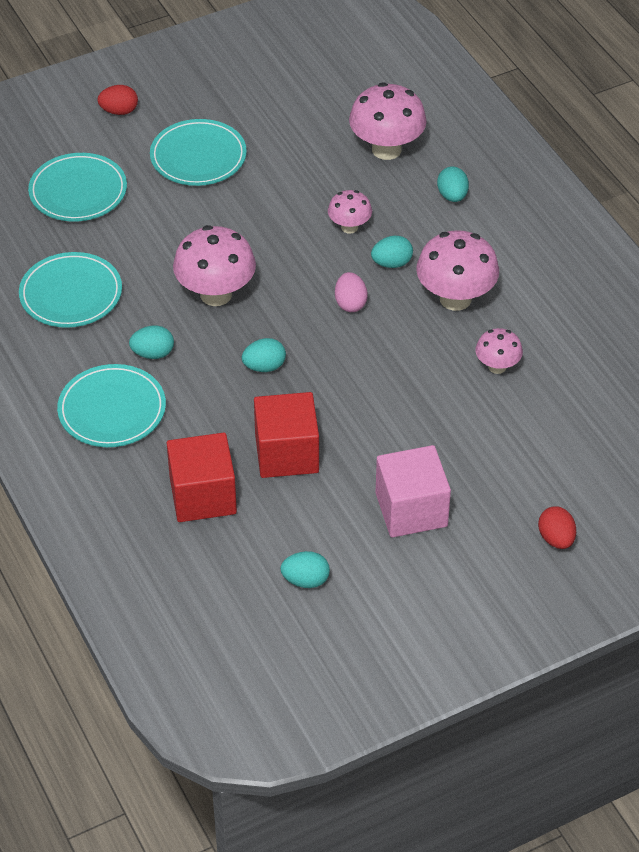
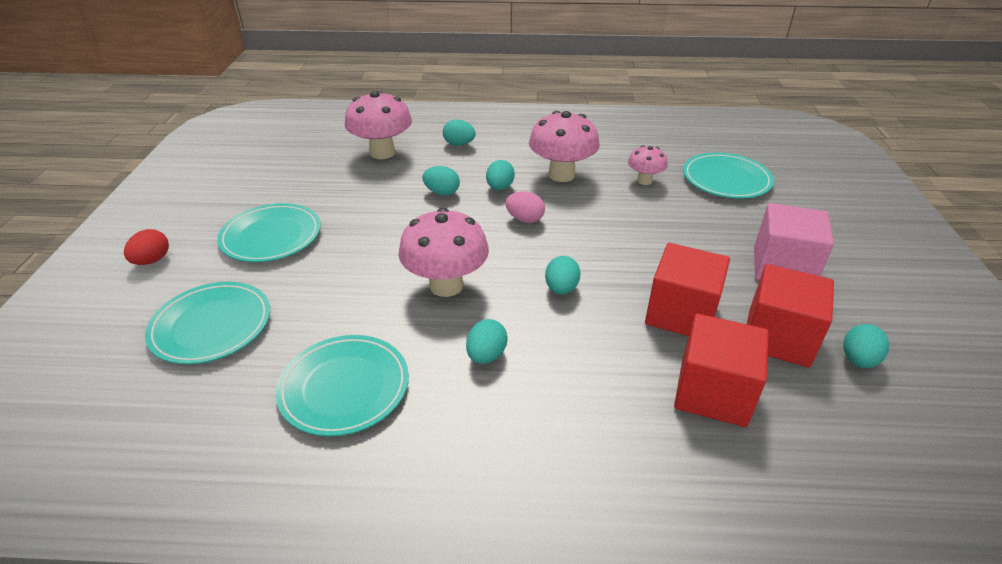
camera: 60 degrees left, 10 degrees down
(112, 410) = (544, 420): turquoise plate -> turquoise plate (726, 179)
(299, 523) = (778, 338): none -> red cube
(349, 227) = (442, 193): pink mushroom -> turquoise egg
(556, 539) = (838, 213): red egg -> none

